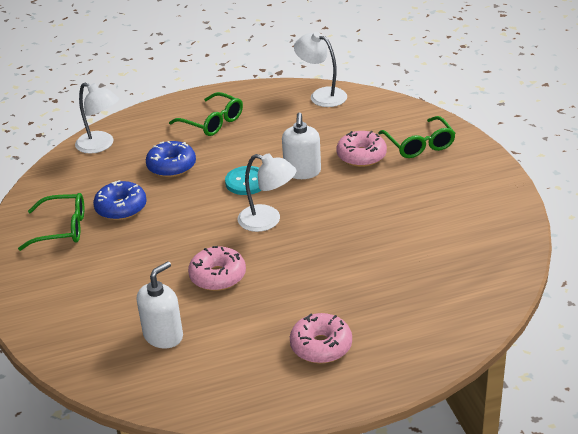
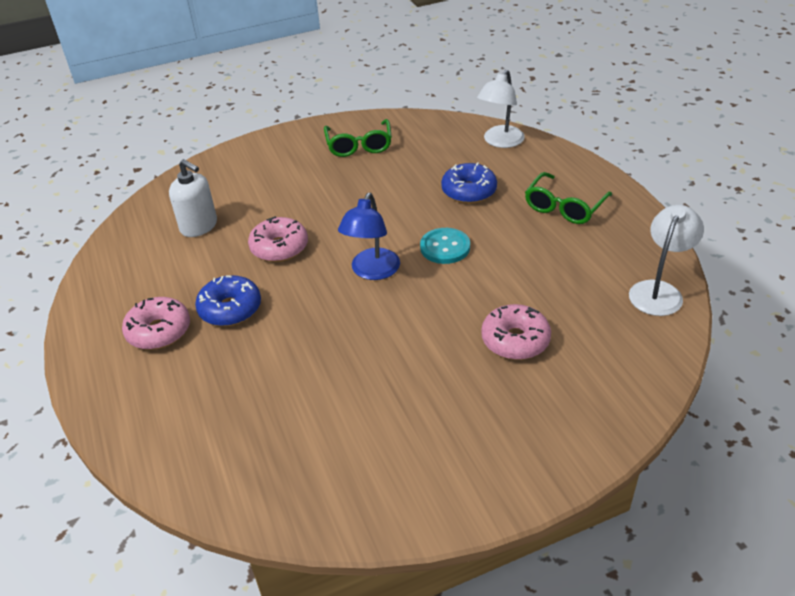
camera: 85 degrees right, 5 degrees up
(121, 208) = (392, 172): blue donut -> blue donut (230, 309)
(268, 220) = (372, 271): white lamp -> blue lamp
(302, 172) = (471, 289): white soap dispenser -> none
(419, 145) = (555, 400): green glasses -> none

